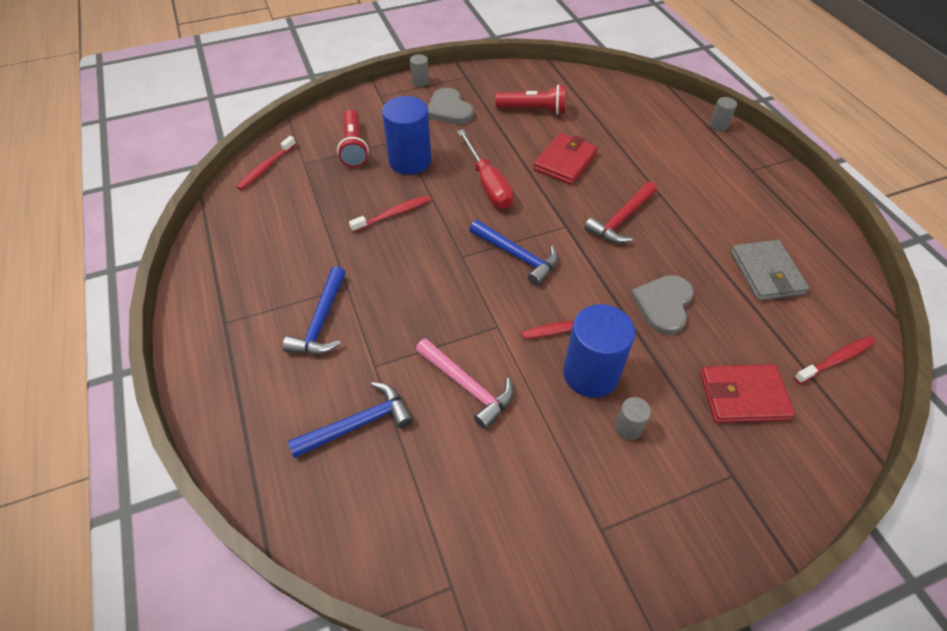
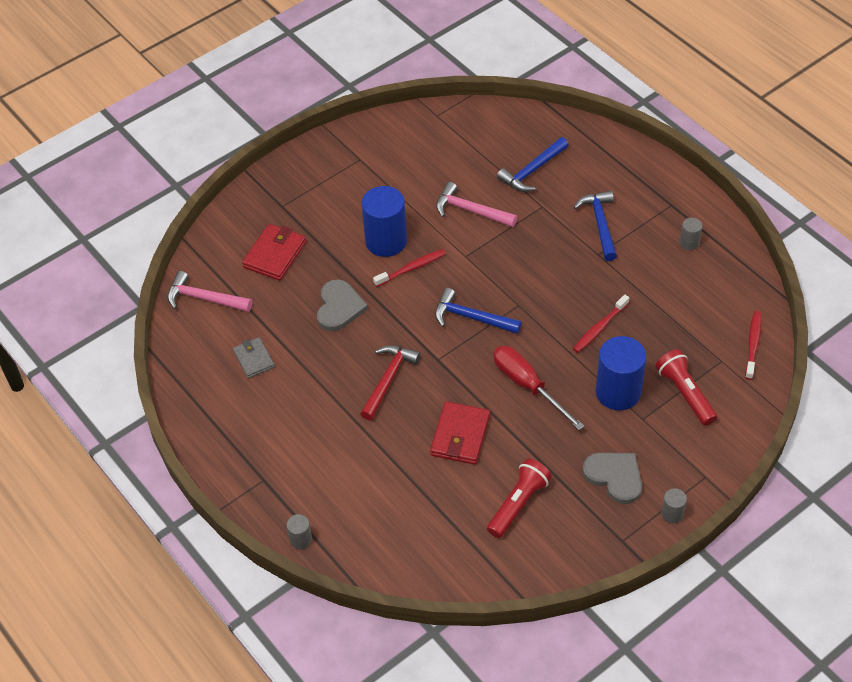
camera: 165 degrees right, 0 degrees up
(533, 110) = (518, 504): red flashlight -> red flashlight turned 135 degrees clockwise
(628, 427) = (353, 215): grey cylinder -> grey cylinder (689, 243)
(743, 396) = (275, 255): red wallet -> red wallet turned 45 degrees counterclockwise
(766, 273) = (254, 359): grey wallet -> grey wallet, size x0.65
(835, 360) = (204, 298): red toothbrush -> pink hammer

